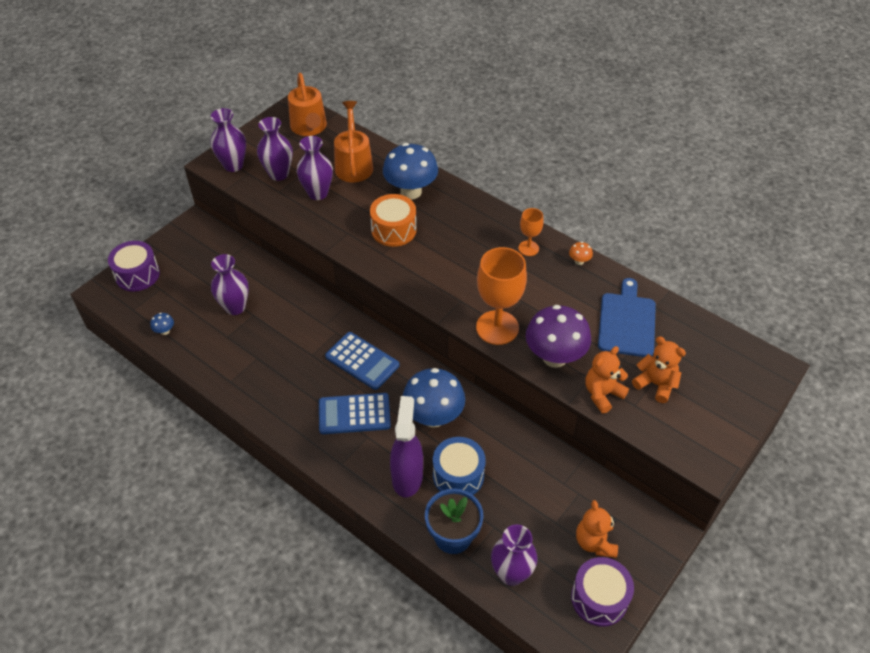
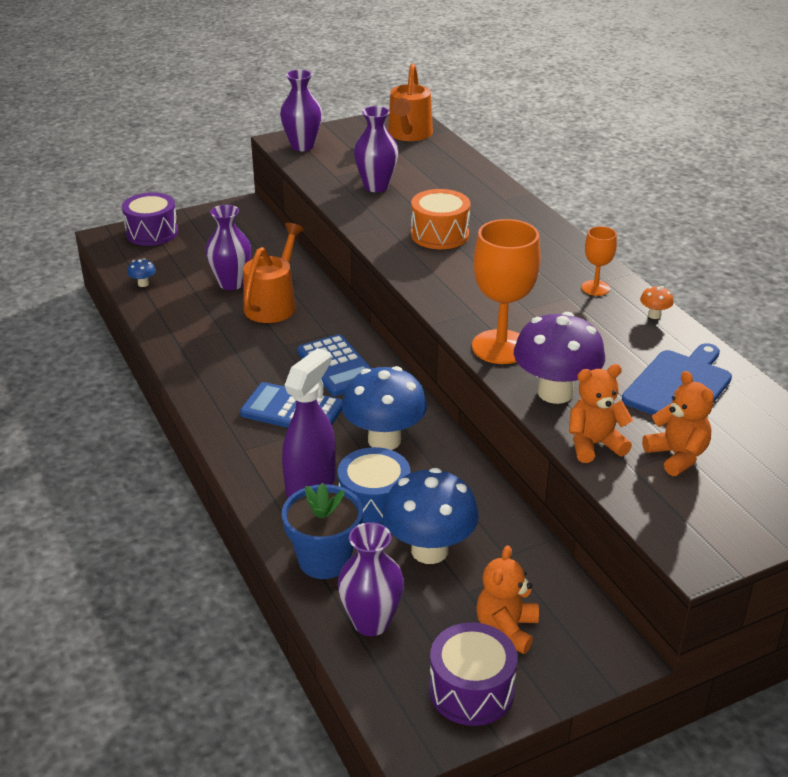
camera: 25 degrees right, 15 degrees down
(279, 174) = (345, 163): purple vase -> none
(353, 164) = (435, 172): orange watering can -> orange watering can (273, 304)
(411, 191) = (485, 208): blue mushroom -> blue mushroom (429, 550)

